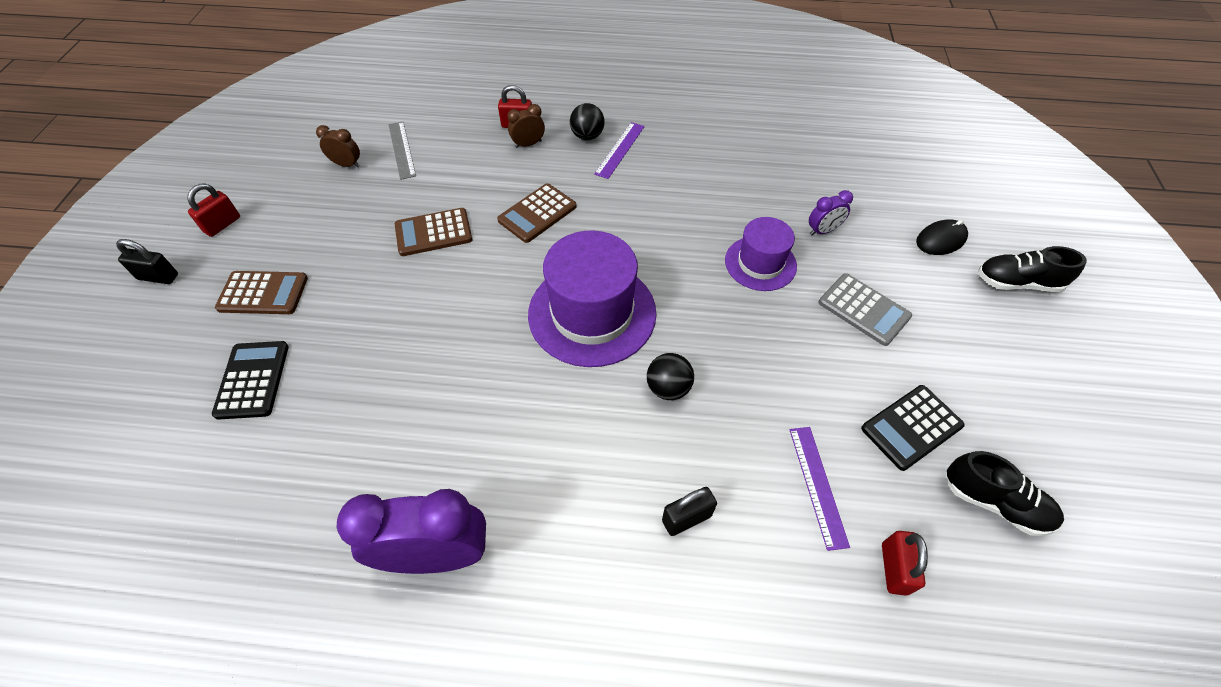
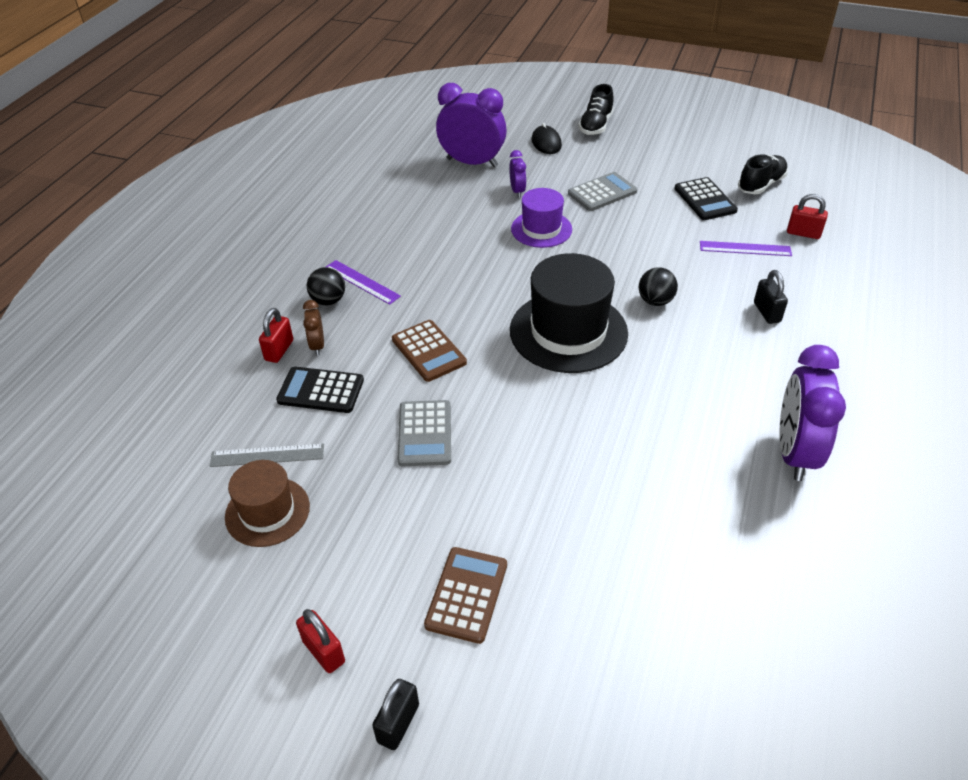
camera: 75 degrees left, 10 degrees down
(253, 380) = (593, 597): black calculator -> black calculator (321, 390)
(347, 164) = (267, 511): brown clock -> brown hat
(433, 232) = (425, 433): brown calculator -> grey calculator
(592, 313) = (568, 331): purple hat -> black hat
(856, 184) = (472, 162): none -> purple clock

